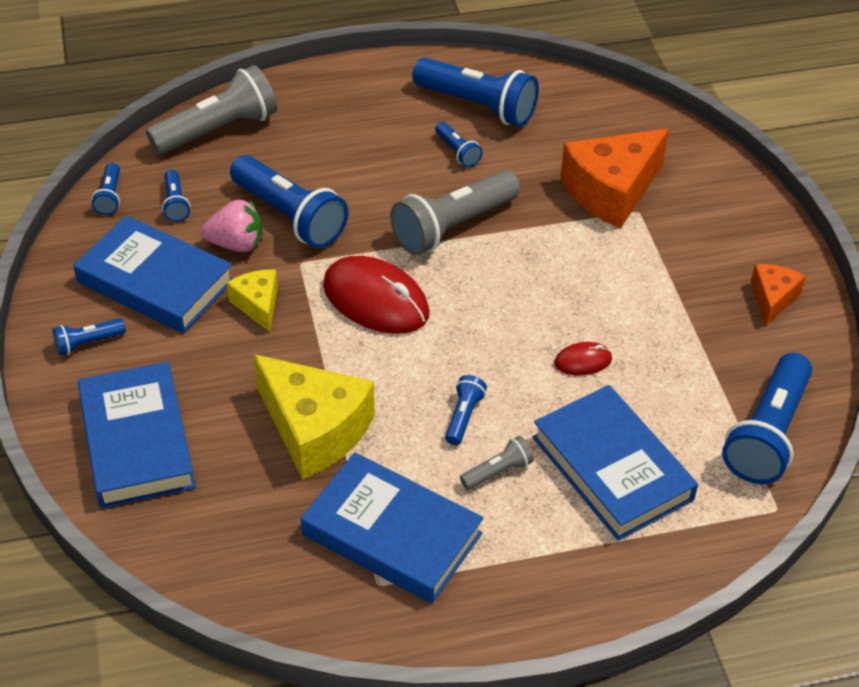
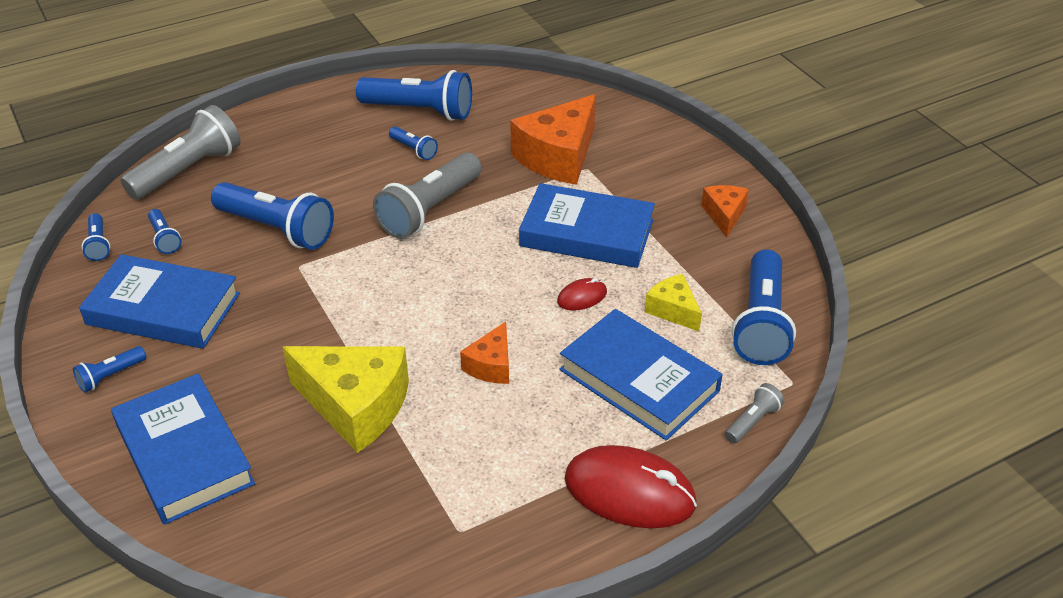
camera: 15 degrees left, 5 degrees down
(236, 244) = (233, 262): pink strawberry -> none
(258, 305) = (269, 309): yellow cheese -> yellow cheese (673, 310)
(375, 300) = (378, 284): red mouse -> red mouse (629, 492)
(392, 534) = (458, 482): blue book -> blue book (587, 233)
(463, 416) = (491, 365): blue flashlight -> orange cheese
(498, 472) = (538, 406): grey flashlight -> grey flashlight (752, 421)

